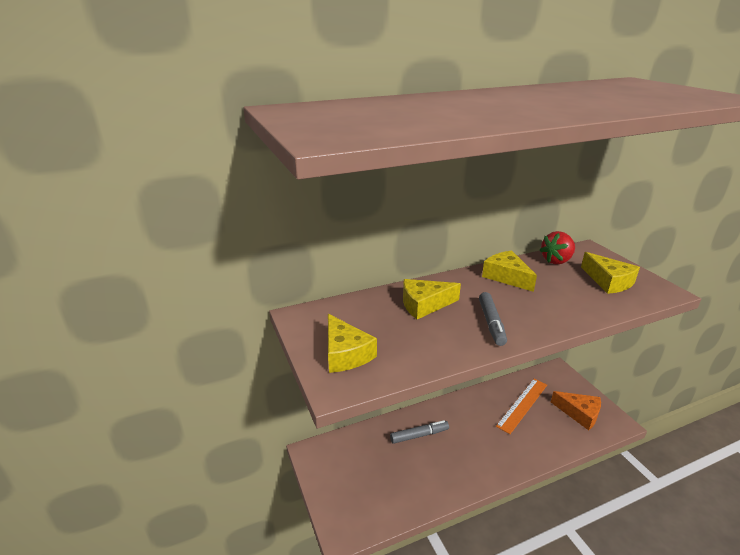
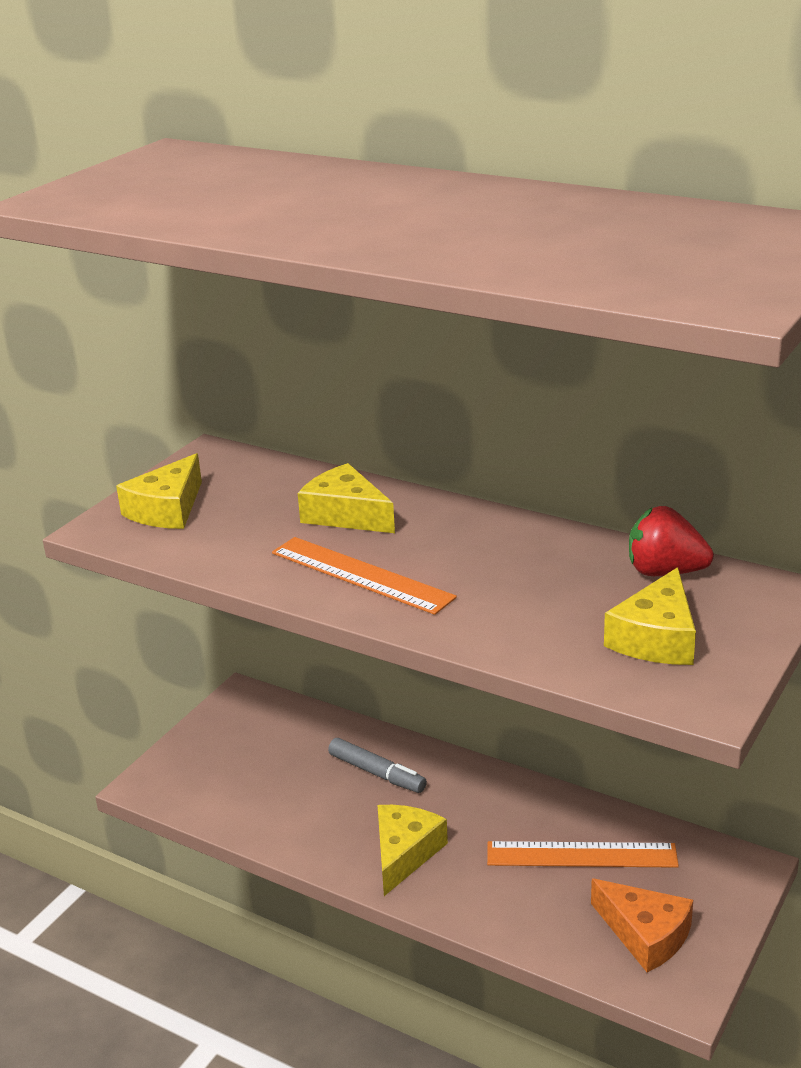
camera: 55 degrees right, 0 degrees up
(491, 323) = (361, 575): grey marker -> orange ruler
(506, 277) = (527, 546): yellow cheese -> yellow cheese (404, 853)
(579, 414) = (645, 934): orange cheese -> orange cheese turned 45 degrees counterclockwise

